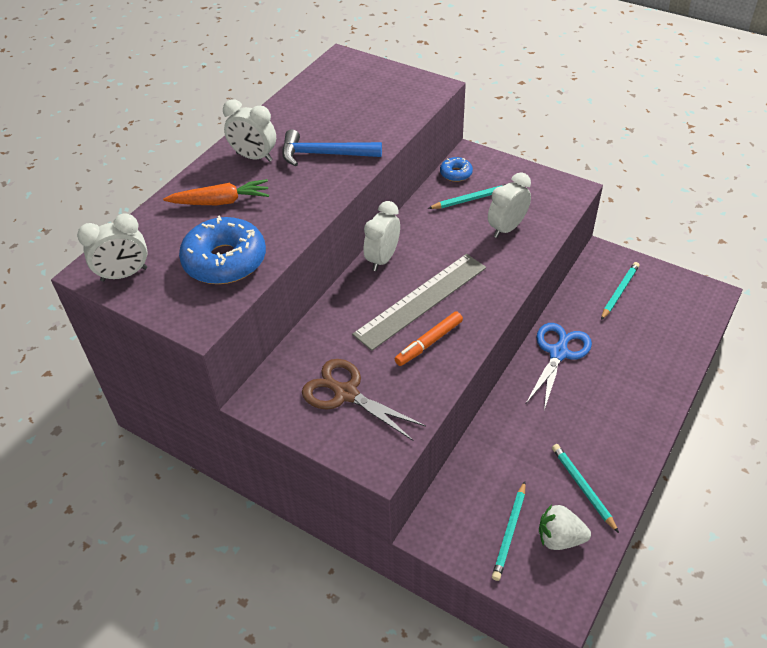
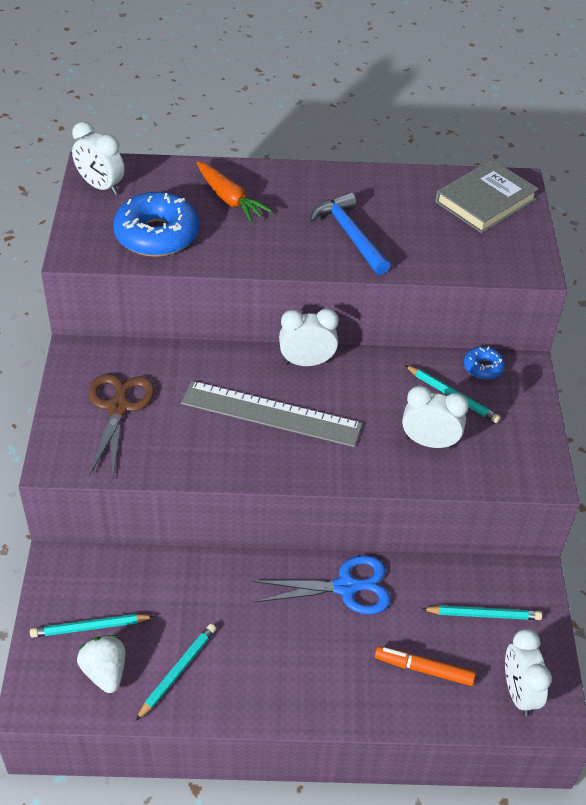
camera: 55 degrees right, 0 degrees up
(254, 157) = (307, 192): white clock -> white clock (518, 692)
(347, 78) = (485, 201): none -> grey book
(429, 343) = (218, 442): orange marker -> orange marker (424, 669)

